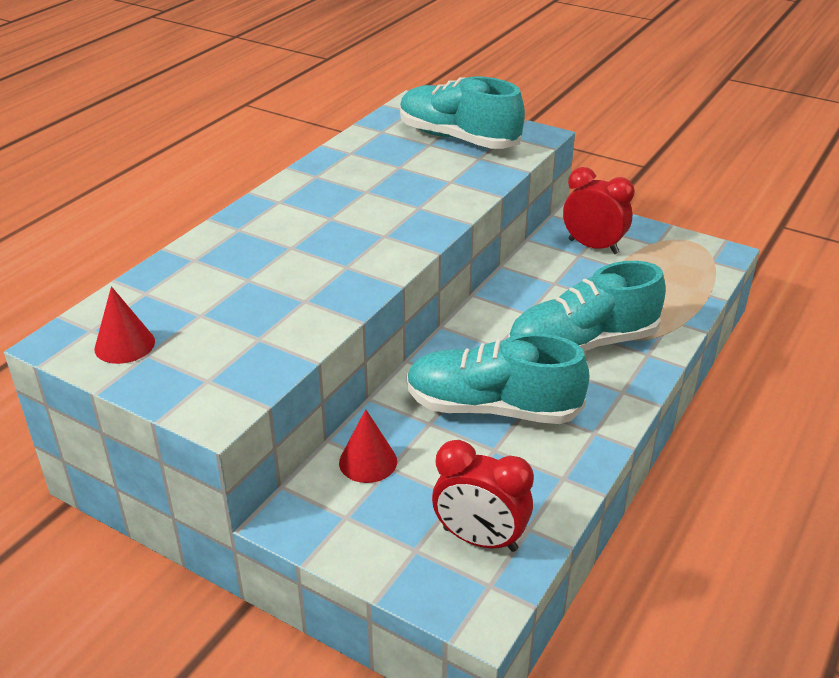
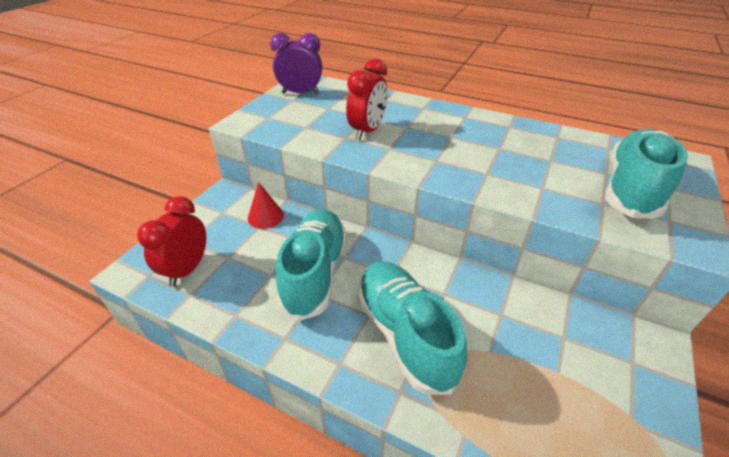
camera: 85 degrees right, 5 degrees up
(124, 345) = (300, 93): red cone -> purple clock
(593, 247) = (587, 351): red clock -> red clock (367, 131)

